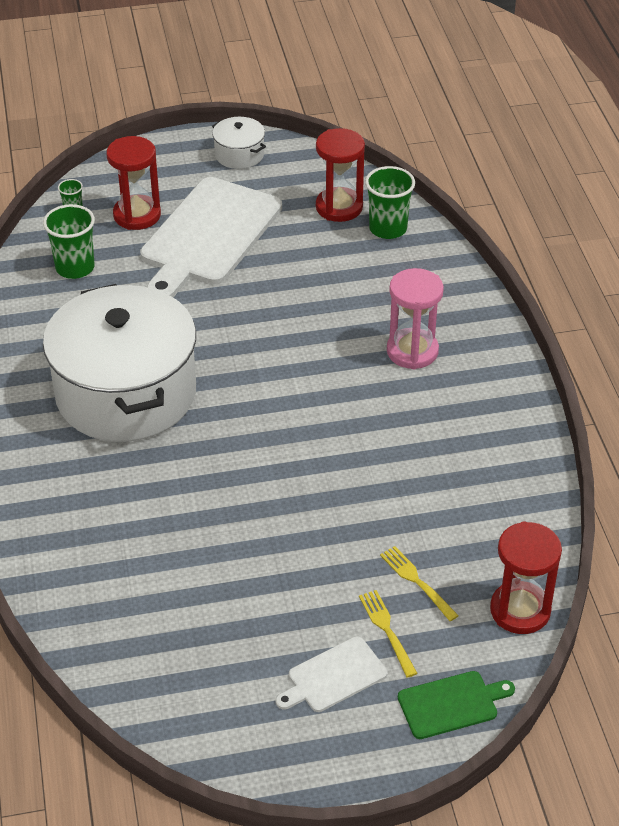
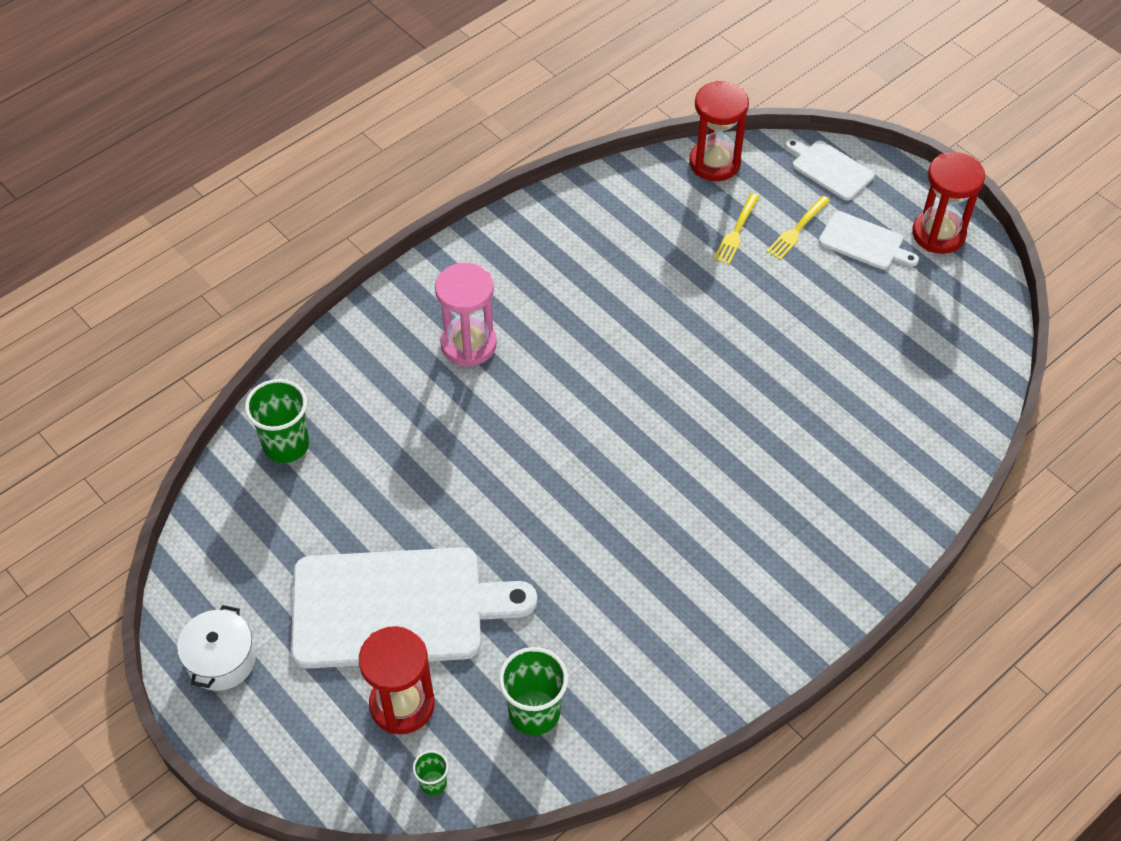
camera: 120 degrees left, 10 degrees up
(126, 393) = (686, 545): white pot -> none
(339, 207) = (272, 506): red hourglass -> red hourglass (938, 234)
(451, 704) = (830, 169): green cutting board -> white cutting board

